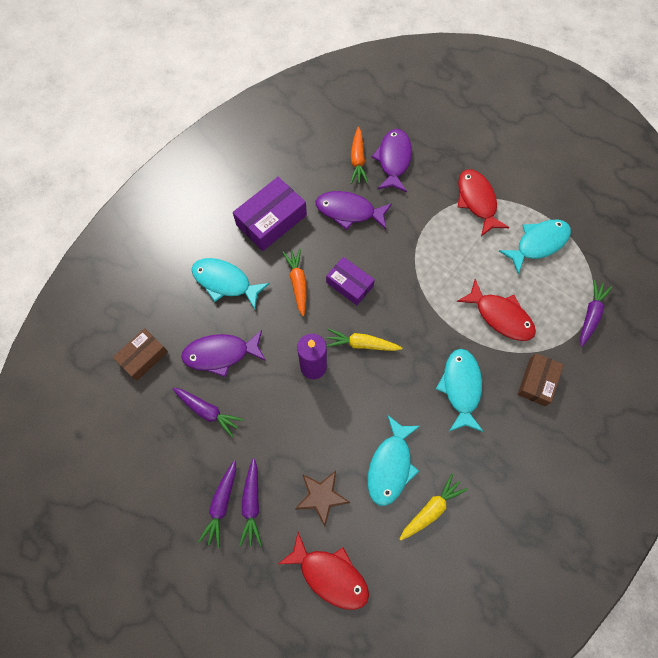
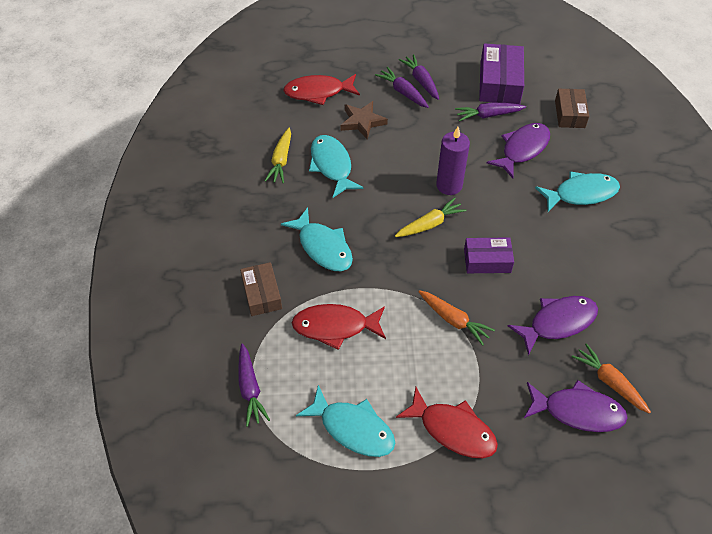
camera: 140 degrees right, 15 degrees down
(271, 220) = (610, 264): purple box -> purple box (499, 83)
(298, 283) = (527, 232): orange carrot -> orange carrot (453, 320)
(393, 160) = (578, 411): purple fish -> purple fish turned 45 degrees counterclockwise
(538, 243) = (353, 428): turquoise fish -> turquoise fish turned 75 degrees counterclockwise

